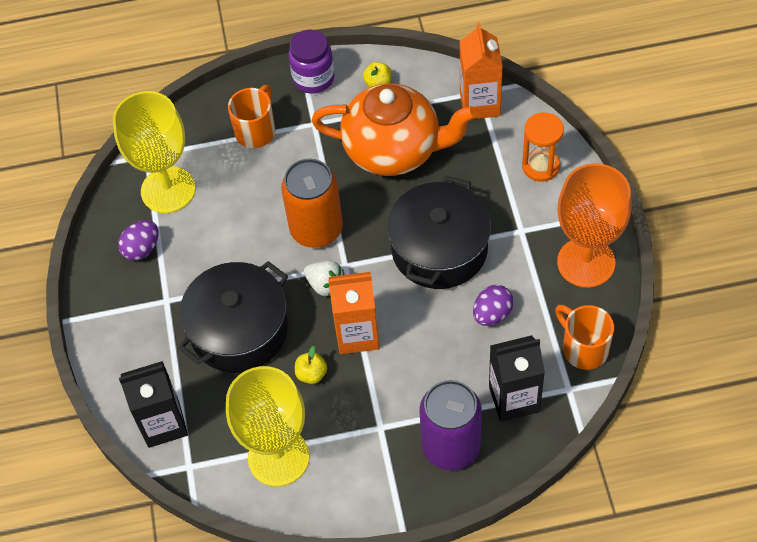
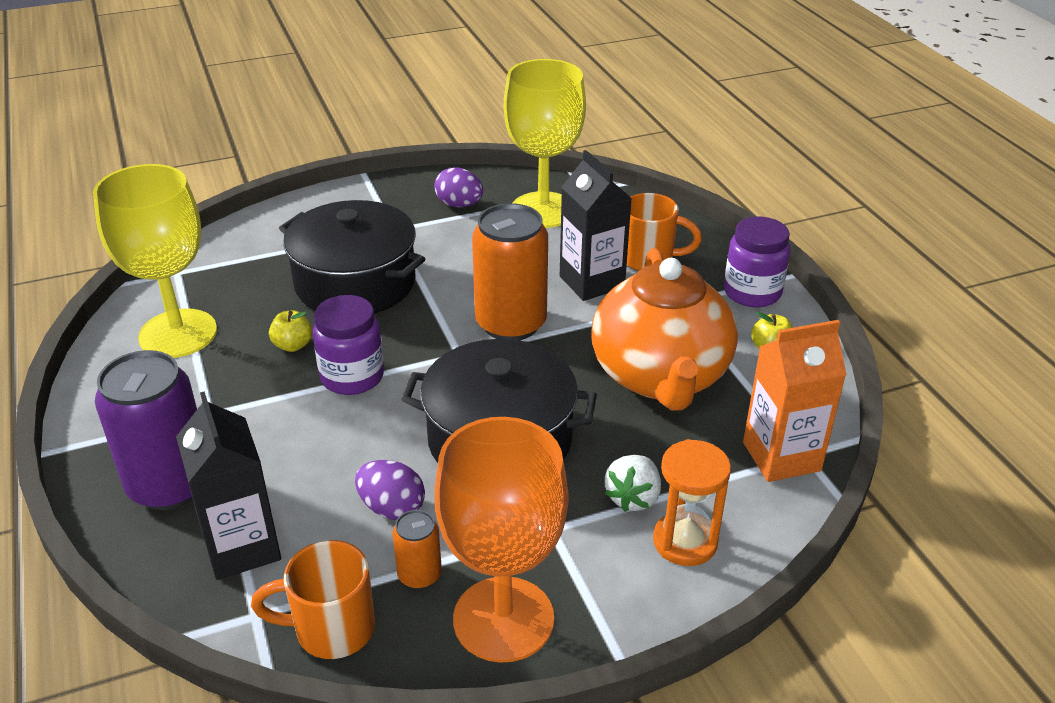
camera: 75 degrees right, 20 degrees down
(163, 424) = (233, 248): black carton -> black carton (591, 282)
(325, 285) = (426, 340): white strawberry -> white strawberry (633, 497)
(357, 334) = (352, 377): orange carton -> purple jar
(548, 302) = (419, 575): none -> orange can
(583, 348) = (331, 629): orange mug -> orange mug turned 135 degrees counterclockwise

